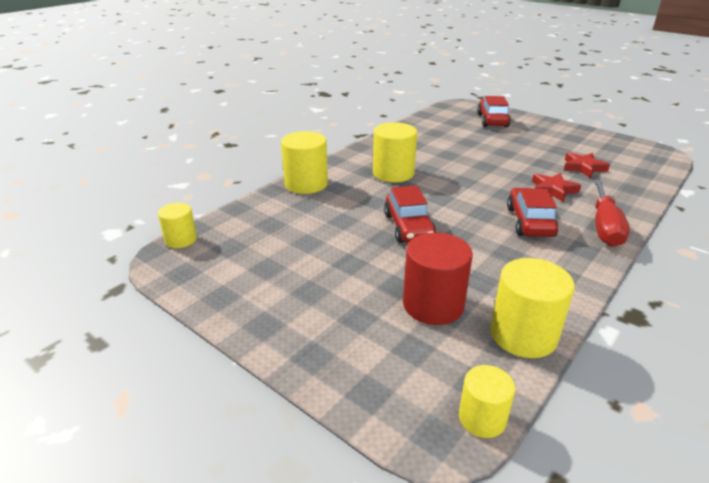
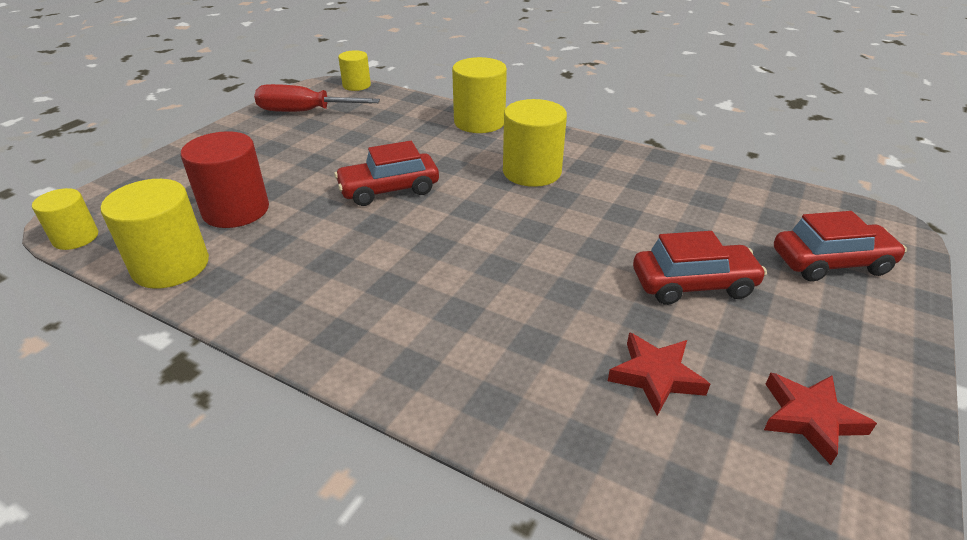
camera: 80 degrees right, 5 degrees up
(529, 222) = (415, 286): red car -> red car (693, 284)
(553, 190) = (533, 321): red star -> red star (810, 419)
(604, 227) = (409, 370): red screwdriver -> red screwdriver (304, 112)

